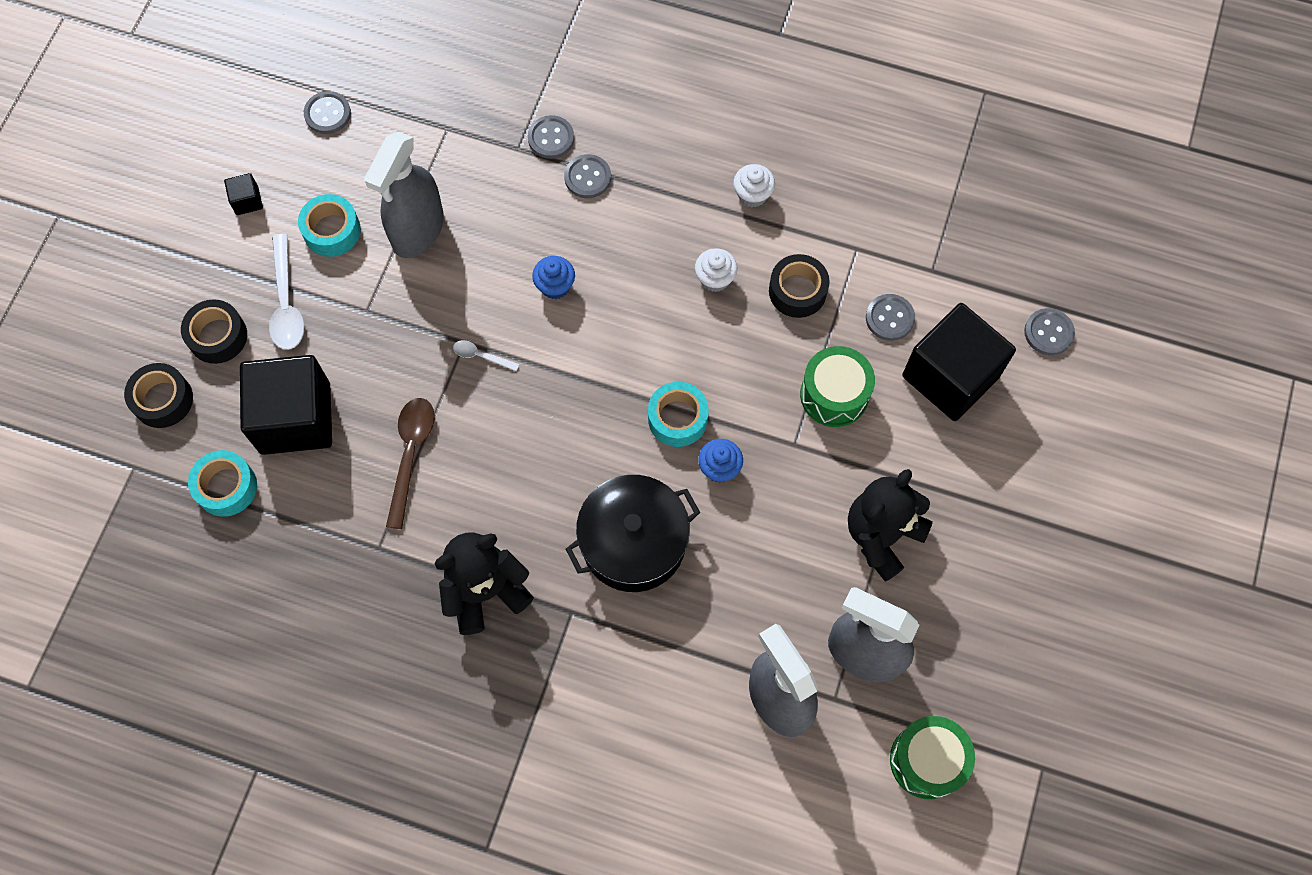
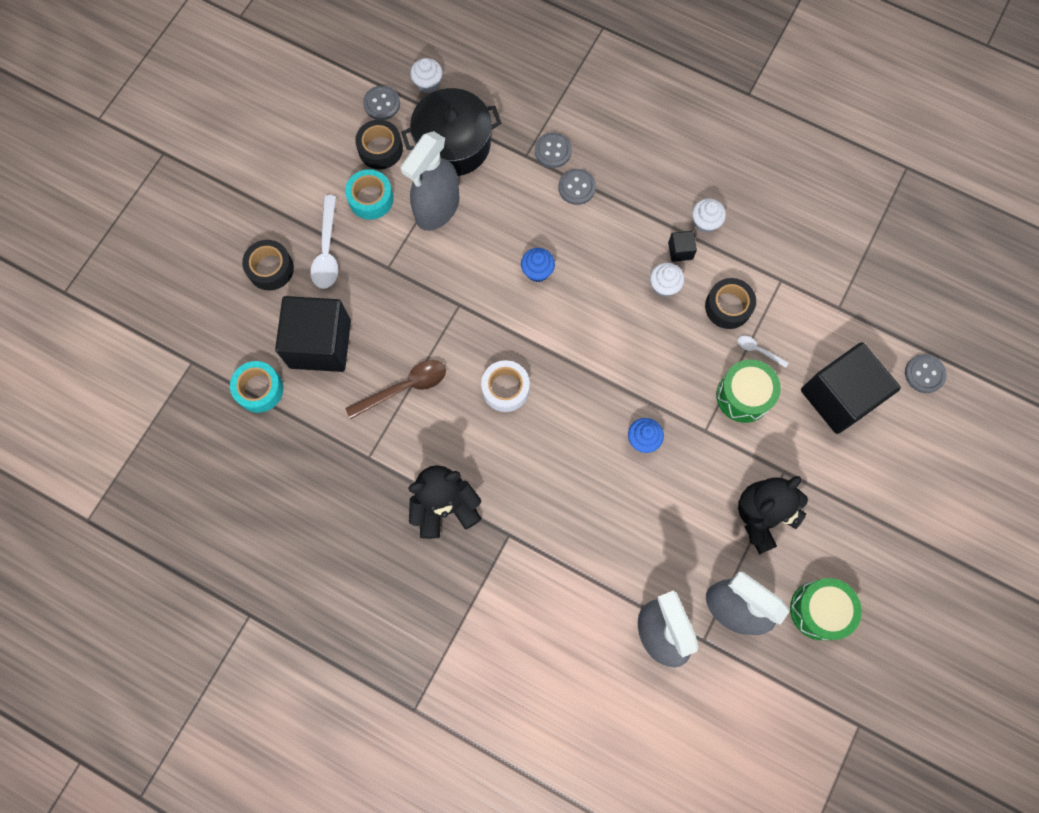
camera: 10 degrees right, 5 degrees up
(163, 400) = (221, 312): black tape -> black tape (380, 149)
(247, 201) = (309, 164): black cube -> black cube (680, 251)
(382, 81) = (428, 83): none -> white cupcake
(411, 454) = (404, 388): brown spoon -> brown spoon turned 45 degrees clockwise
(481, 356) = (471, 318): white spoon -> white spoon (758, 350)
(538, 435) = (505, 389): none -> white tape
(633, 542) = (566, 487): black pot -> black pot (453, 144)
(677, 418) = (616, 394): turquoise tape -> none
(889, 318) = (798, 341): grey button -> none
(927, 760) = (768, 703): green drum -> green drum (819, 610)

